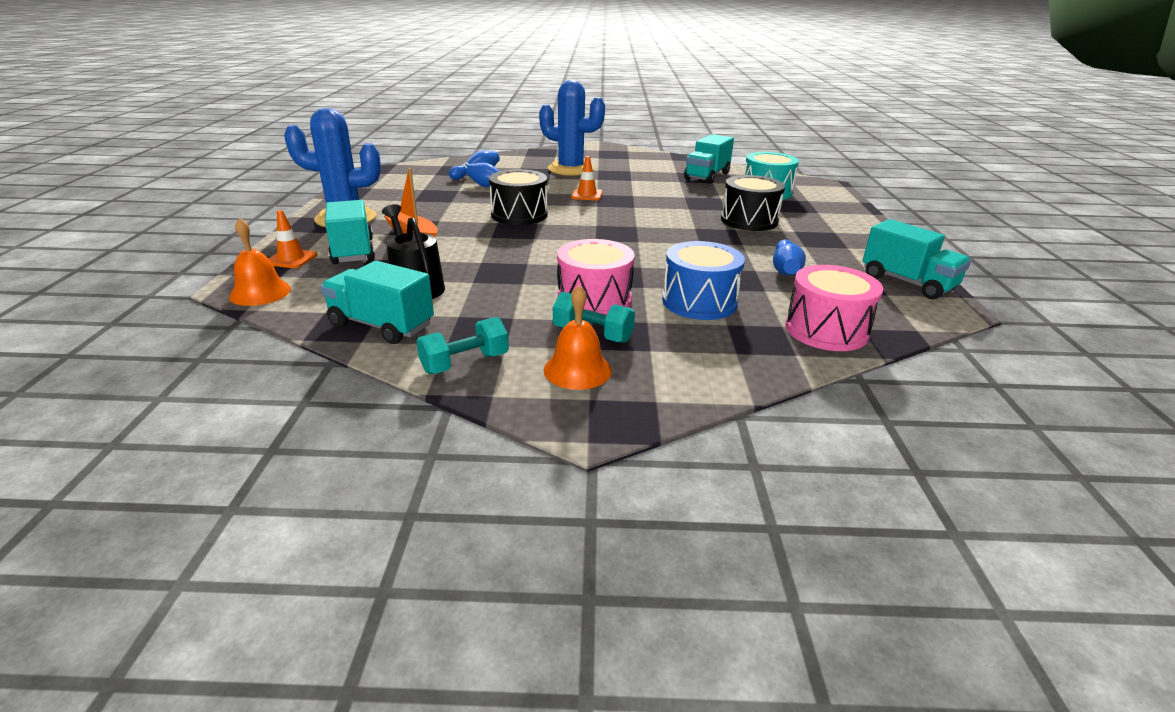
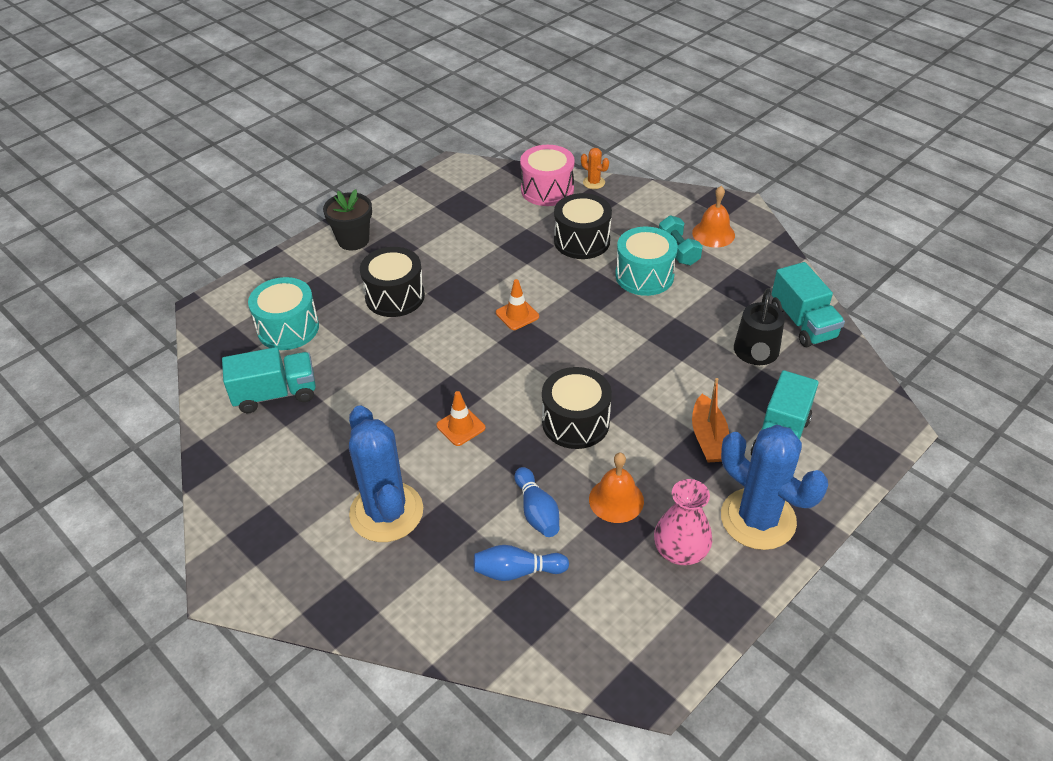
camera: 135 degrees left, 15 degrees up
(260, 292) = (880, 409): orange bell -> orange bell (616, 500)
(291, 259) = (842, 453): orange traffic cone -> orange traffic cone (517, 315)
(390, 199) = (680, 550): none -> pink vase
(465, 363) = (770, 267): turquoise dumbbell -> none
(594, 300) = (644, 276): pink drum -> turquoise drum
(699, 302) = (582, 241): blue drum -> black drum
(785, 269) = (478, 236): blue bowling pin -> none
(803, 362) = (594, 182): none -> orange cactus
(853, 233) = (353, 240): none -> black flower pot
(907, 282) = (431, 189): turquoise truck -> none

